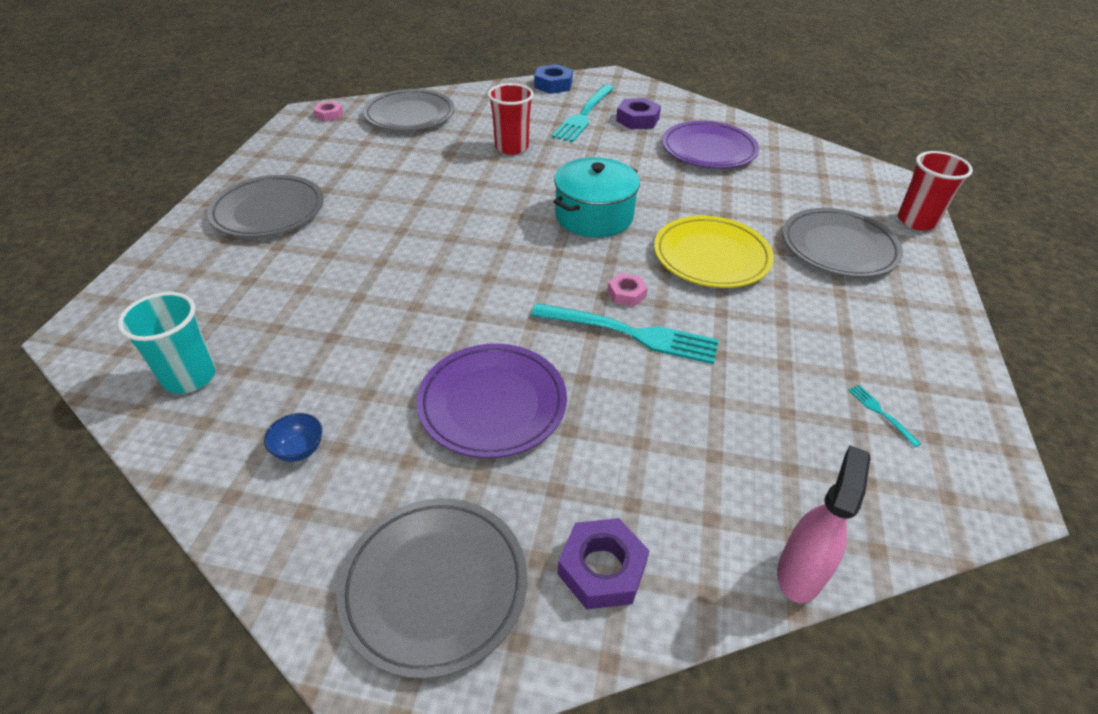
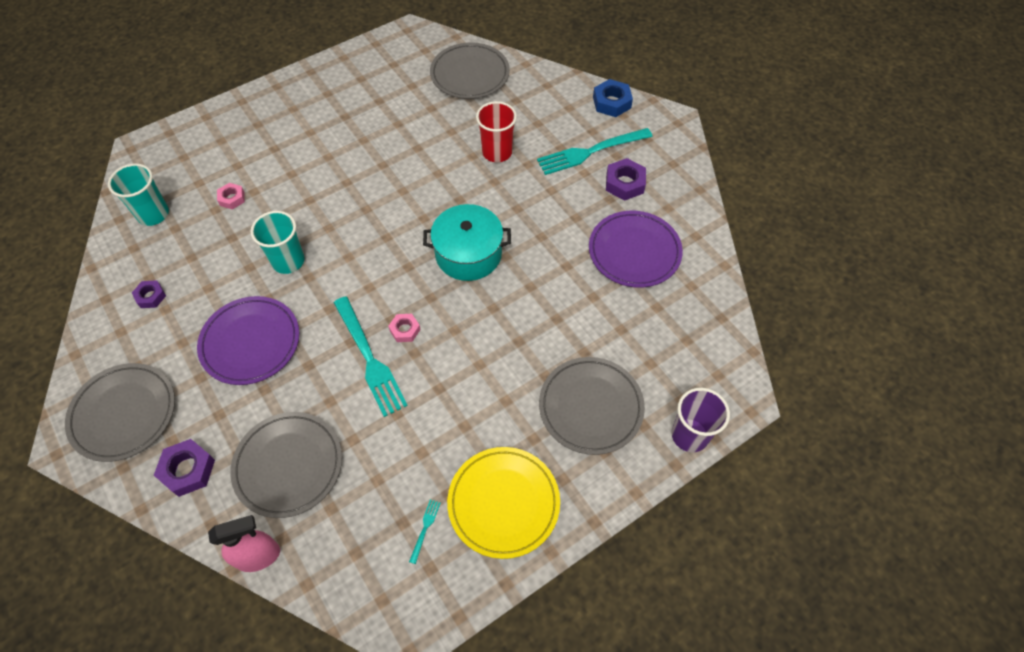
camera: 45 degrees right, 15 degrees up
(268, 211) = (298, 115): grey plate -> grey plate (288, 465)
(299, 449) = (150, 296): blue bowl -> purple nut
(329, 115) = (420, 42): pink nut -> pink nut (232, 198)
(430, 317) = (288, 261): none -> turquoise cup
(711, 257) = (494, 344): yellow plate -> yellow plate (503, 503)
(916, 221) = (689, 435): red cup -> purple cup

